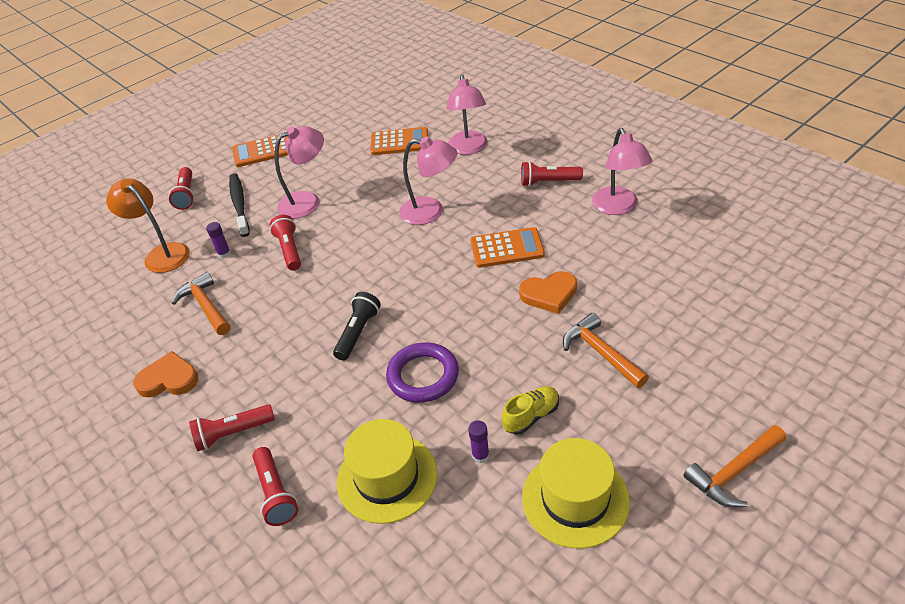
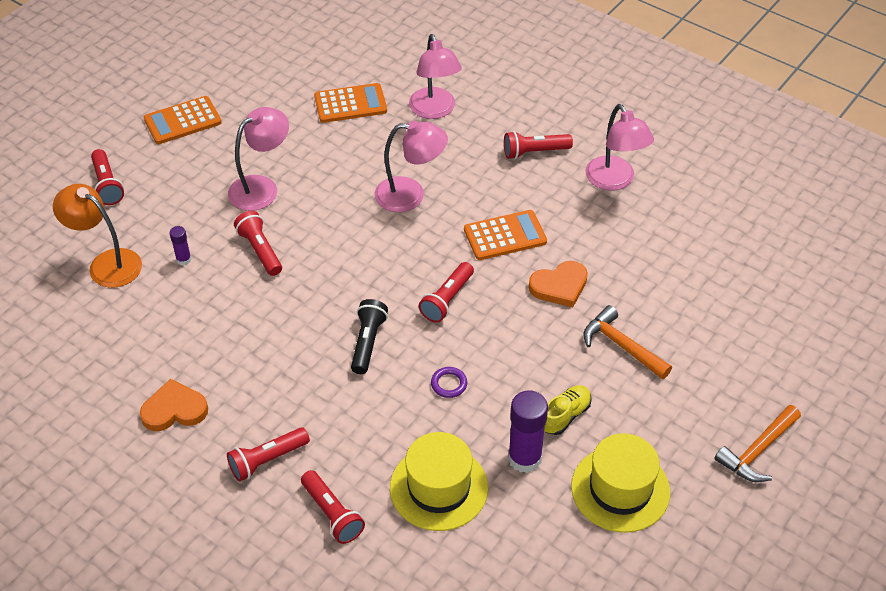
camera: 15 degrees left, 5 degrees up
(206, 306) = (185, 324): orange hammer -> none
(239, 204) = (179, 195): black toothbrush -> none
(423, 376) = (449, 384): purple ring -> purple ring, size x0.49
(440, 299) = (447, 299): none -> red flashlight
(480, 456) = (524, 458): purple glue stick -> purple glue stick, size x1.99

